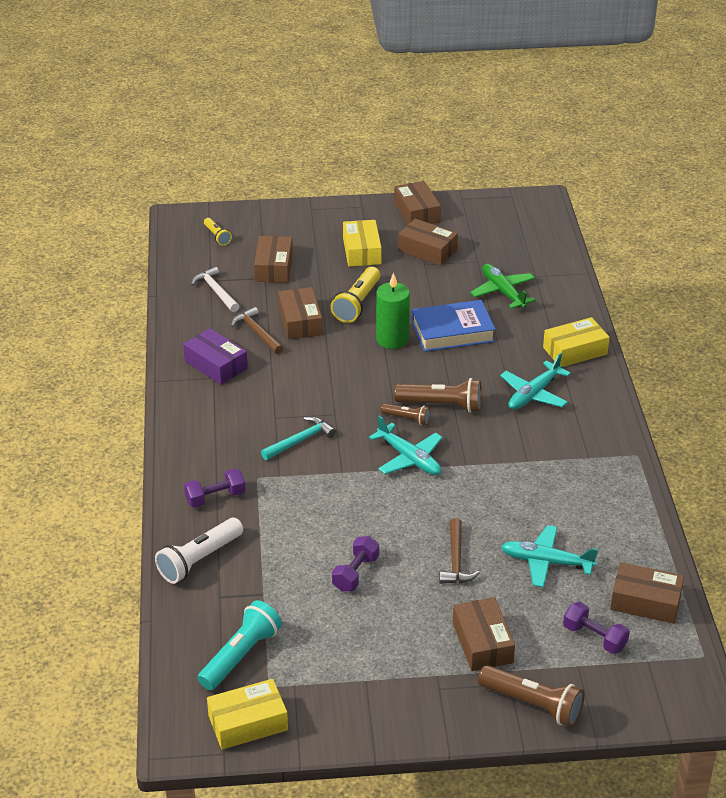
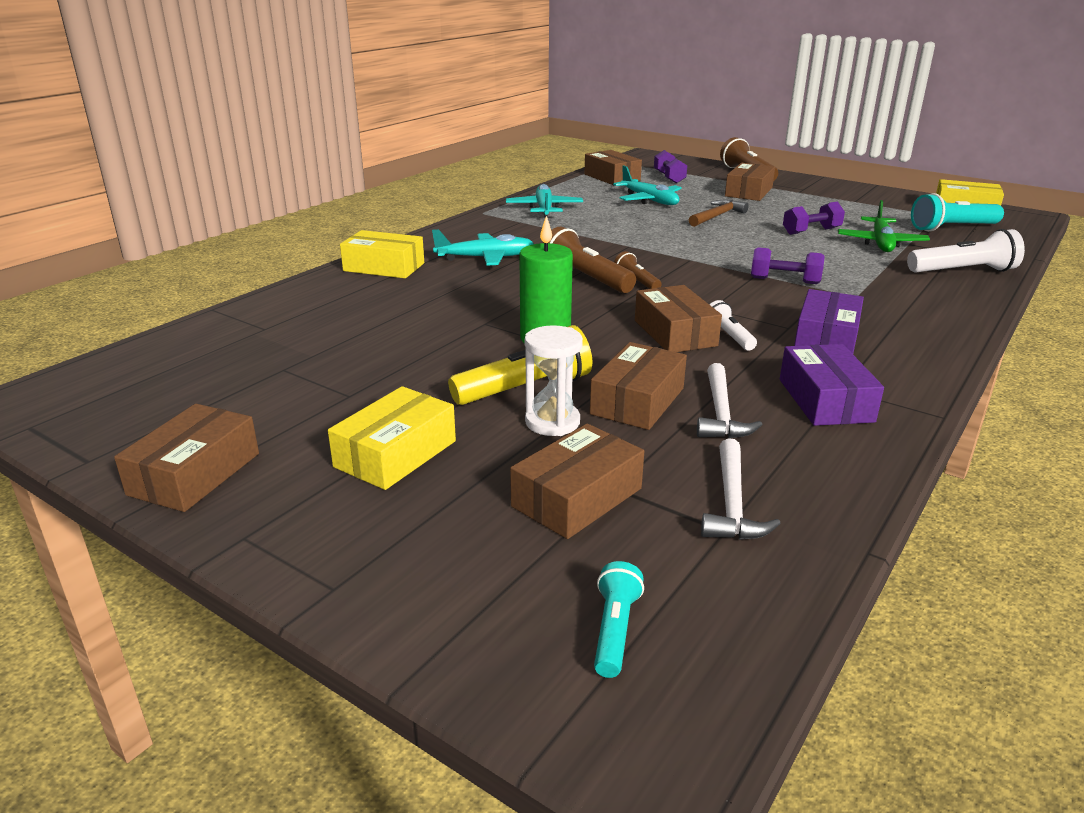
camera: 140 degrees left, 10 degrees down
(215, 498) = (918, 297): purple dumbbell -> purple dumbbell (784, 281)
(217, 236) = (614, 630): yellow flashlight -> turquoise flashlight
(246, 417) = (826, 338): none -> purple box
(257, 333) = (720, 413): brown hammer -> white hammer
(300, 391) = (729, 336): none -> white flashlight
(300, 440) = (776, 303): turquoise hammer -> none
(322, 293) = (552, 422): none -> white hourglass
(409, 458) = (675, 262): turquoise plane -> turquoise plane (544, 209)
(427, 250) = (308, 410): brown box -> brown box (675, 333)
(452, 331) = (464, 320): blue book -> none
(503, 292) = (334, 329): green plane -> green plane (881, 243)

